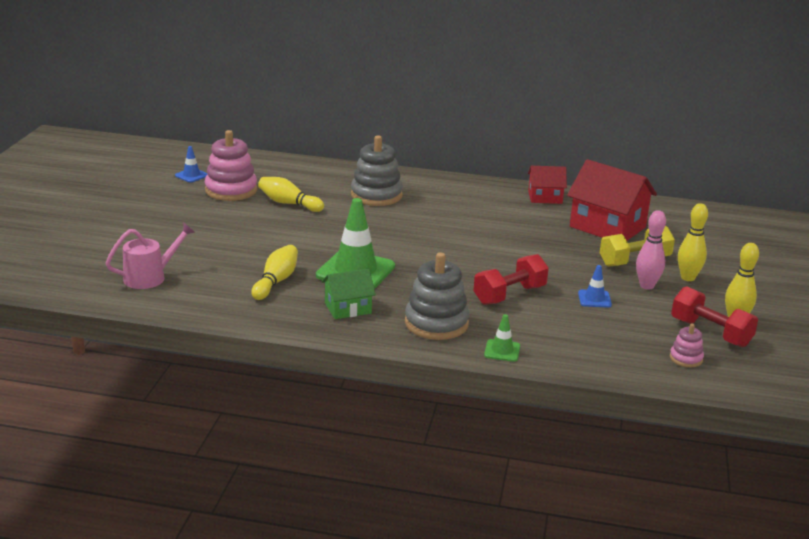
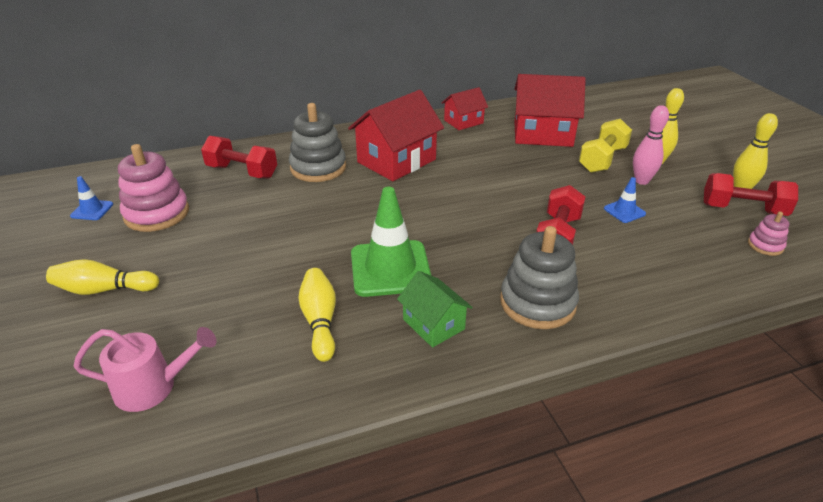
camera: 30 degrees left, 10 degrees up
(150, 277) = (154, 387): pink watering can -> pink watering can turned 60 degrees clockwise
(289, 203) = (237, 208): yellow bowling pin -> yellow bowling pin (104, 289)
(316, 181) = (242, 172): none -> red dumbbell
(348, 308) = (433, 324): green house -> green house turned 75 degrees counterclockwise
(446, 209) = (396, 161): none -> red house
(502, 351) = (631, 310): green traffic cone -> none

